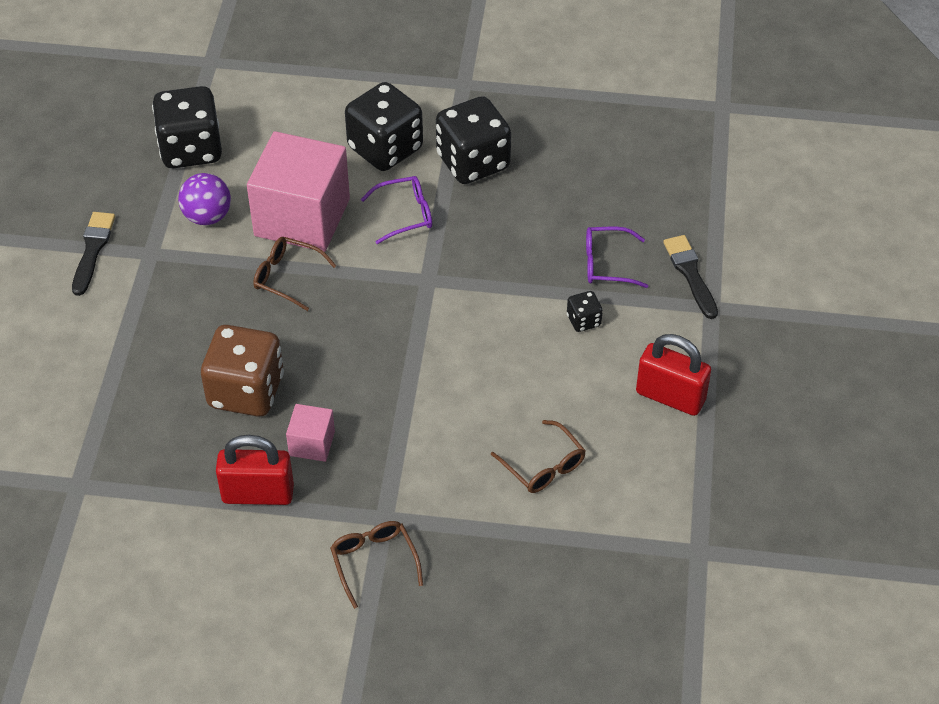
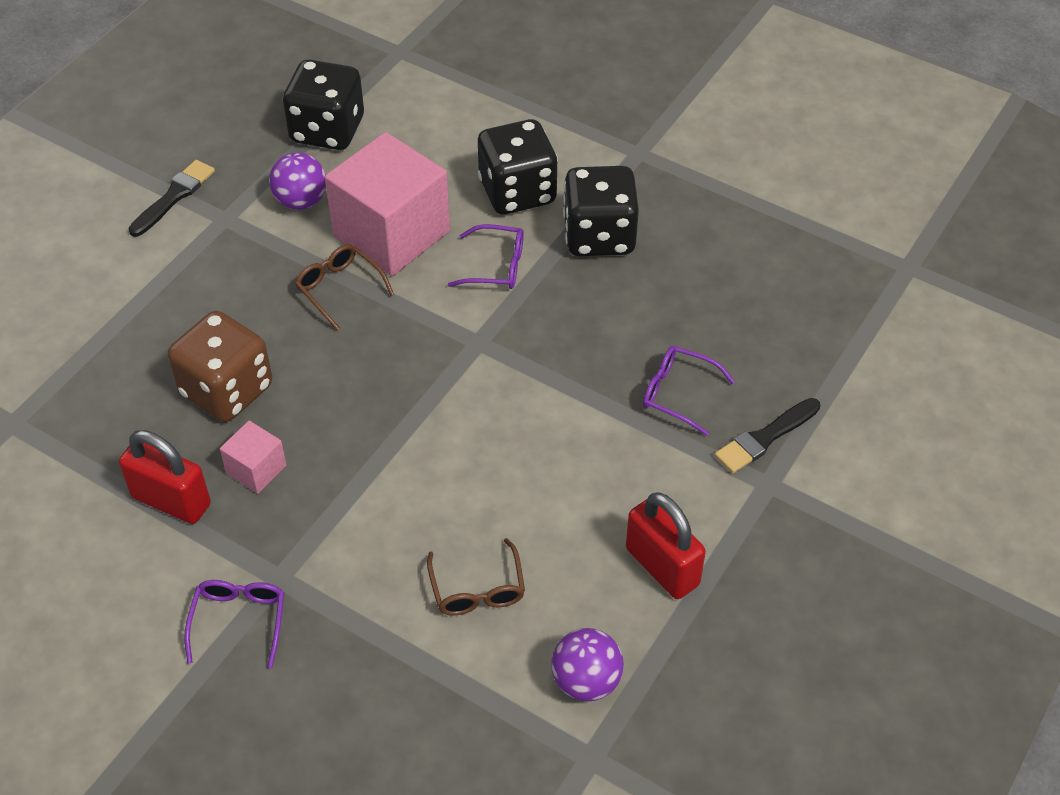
camera: 25 degrees right, 0 degrees up
(374, 562) = (239, 621): brown glasses -> purple glasses
(583, 321) = (616, 446): black dice -> none
(664, 500) = (586, 681): none -> purple ball
(690, 274) = (765, 438): black brush -> black brush turned 135 degrees counterclockwise

